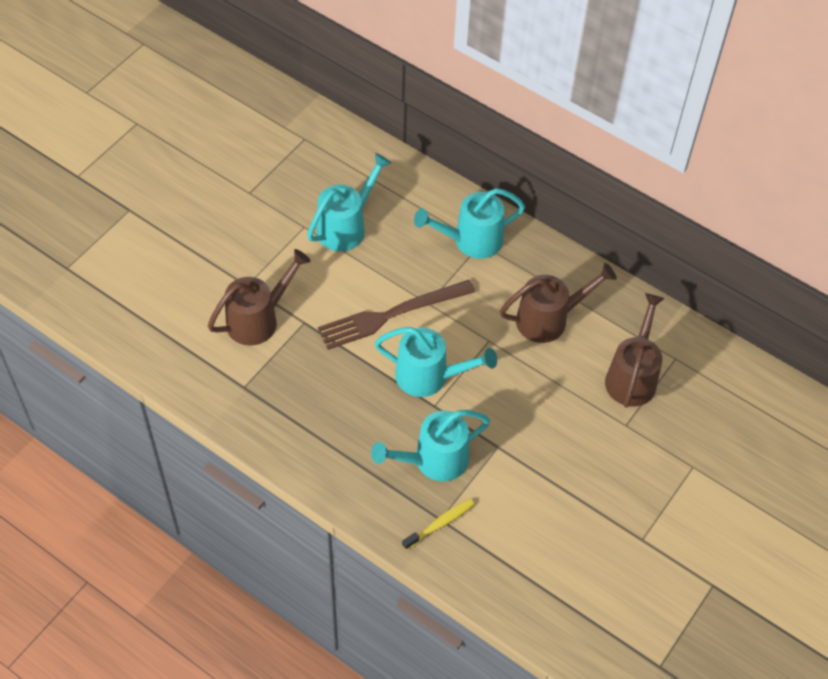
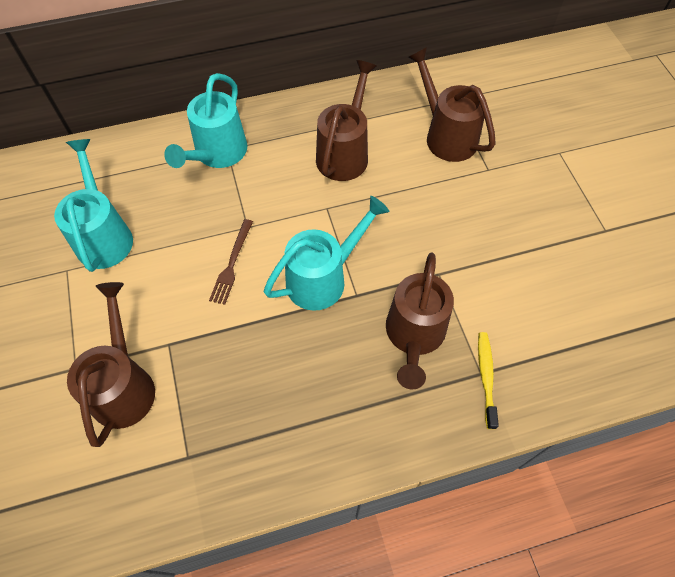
camera: 50 degrees left, 5 degrees up
(391, 315) = (232, 264): brown fork -> brown fork, size x0.52
(433, 461) = (414, 336): turquoise watering can -> brown watering can

